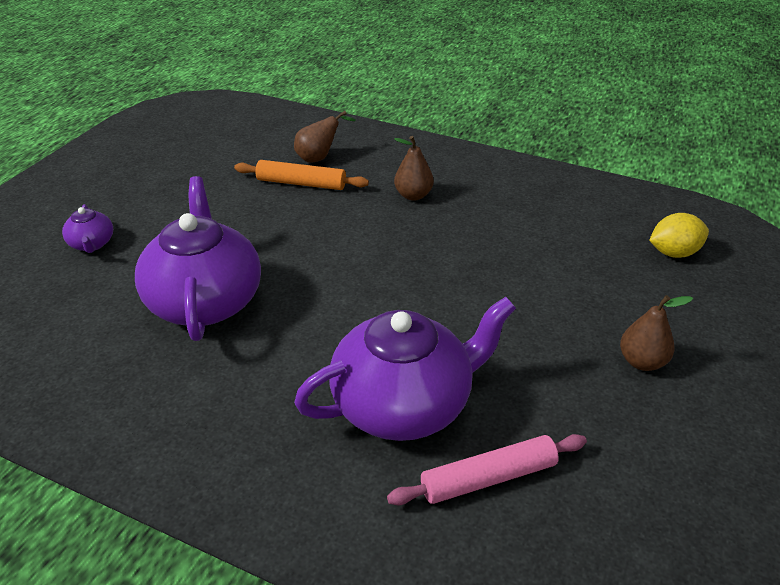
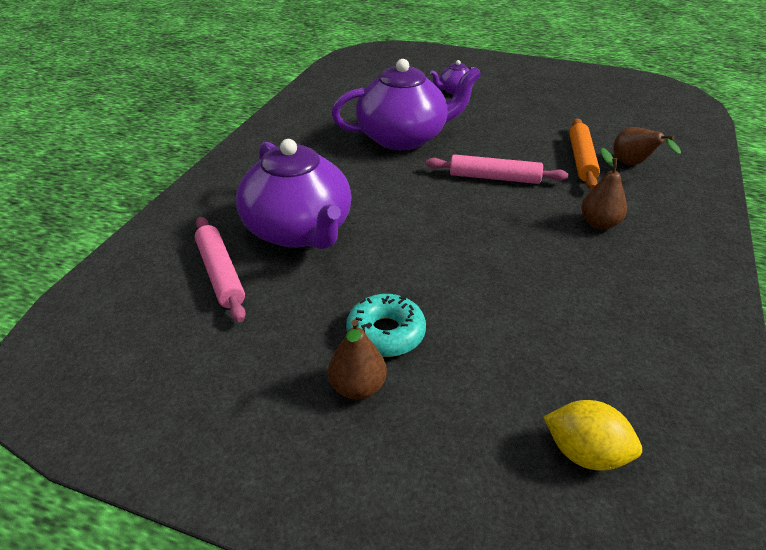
camera: 85 degrees right, 0 degrees up
(321, 242) = (494, 178): none -> pink rolling pin
(572, 340) = (386, 333): none -> turquoise donut
(673, 253) = (585, 453): yellow lemon -> yellow lemon turned 45 degrees counterclockwise

